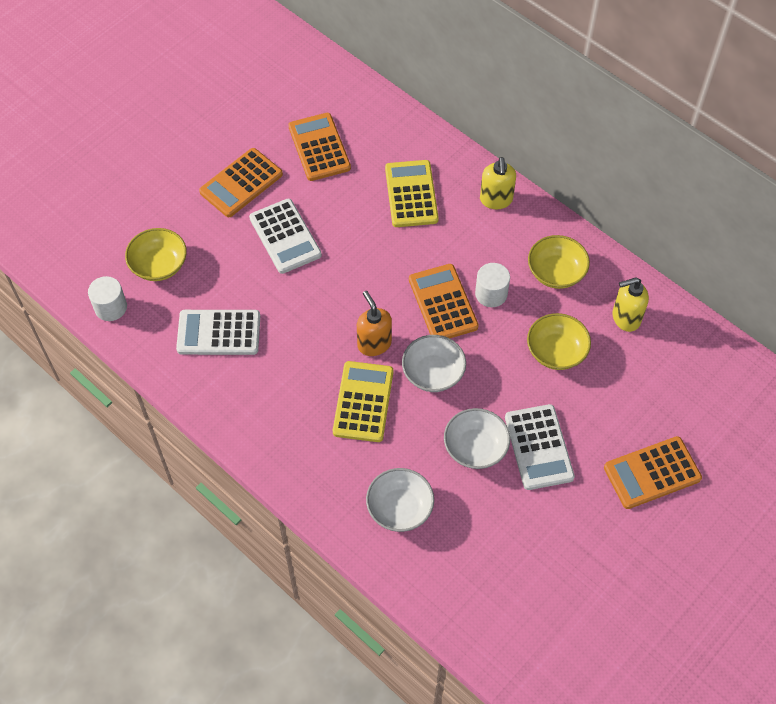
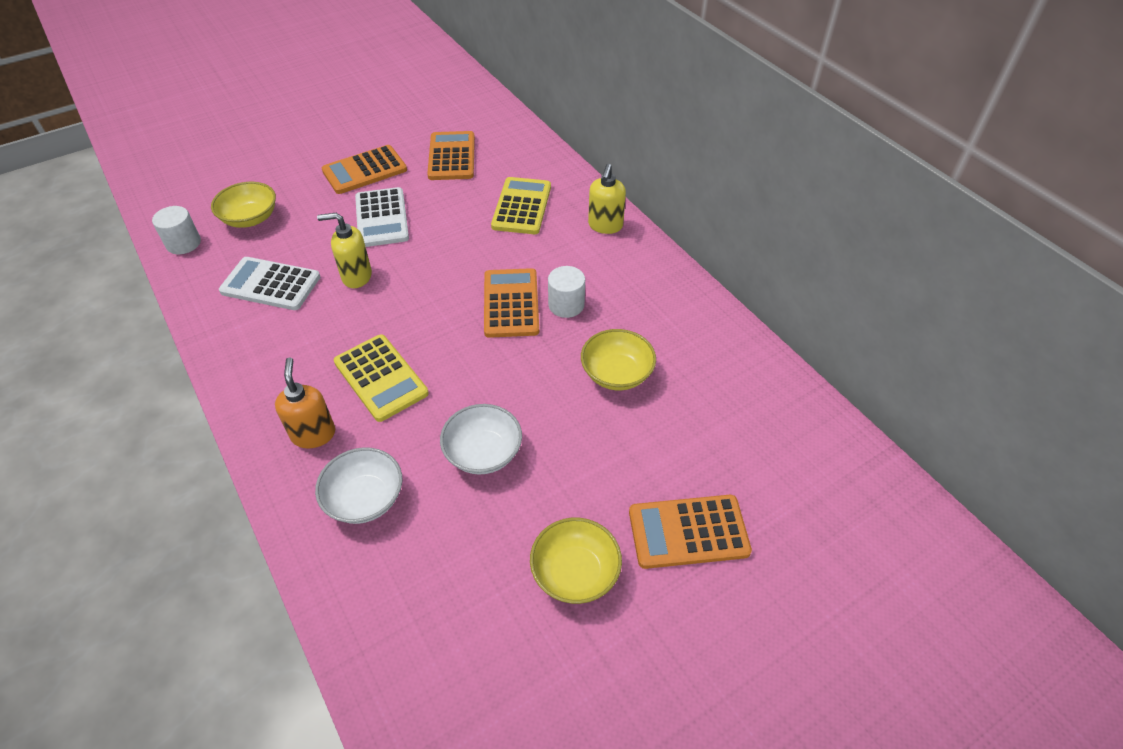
camera: 15 degrees right, 10 degrees down
(363, 402) = (381, 378): yellow calculator -> yellow calculator turned 120 degrees clockwise
(374, 344) = (421, 325): orange soap dispenser -> orange soap dispenser (313, 434)
(433, 373) = (470, 366): white bowl -> none
(539, 447) = (558, 469): white calculator -> none
(556, 272) = (644, 299): yellow bowl -> yellow bowl (575, 572)
(625, 318) = (708, 357): yellow soap dispenser -> yellow soap dispenser (356, 276)

